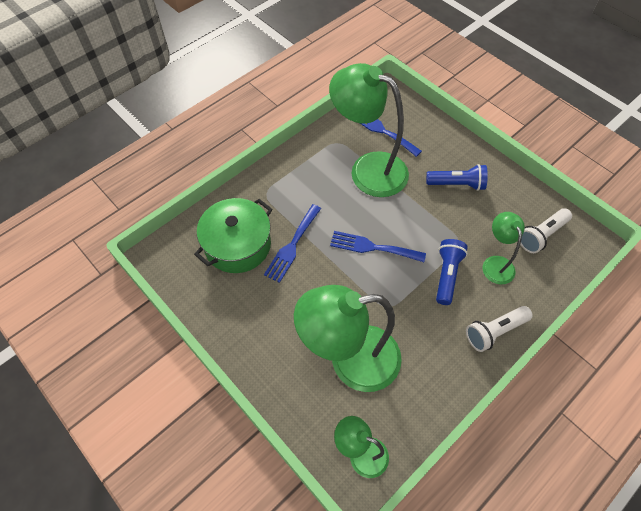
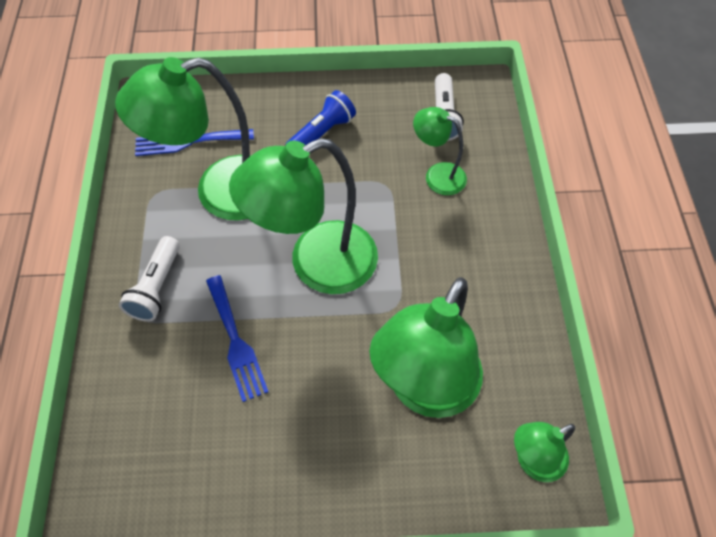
camera: 50 degrees left, 0 degrees up
(238, 245) = (175, 401): green pot -> none
(372, 247) = (317, 264): blue fork -> green lamp
(447, 275) = (411, 225): blue flashlight -> none
(494, 331) = (504, 235): white flashlight -> white flashlight (156, 287)

